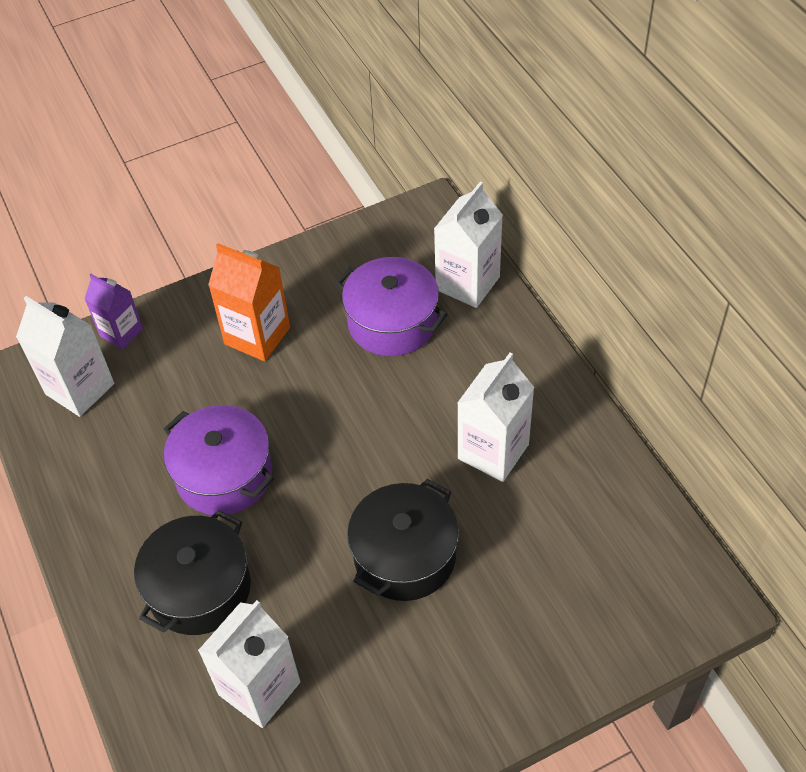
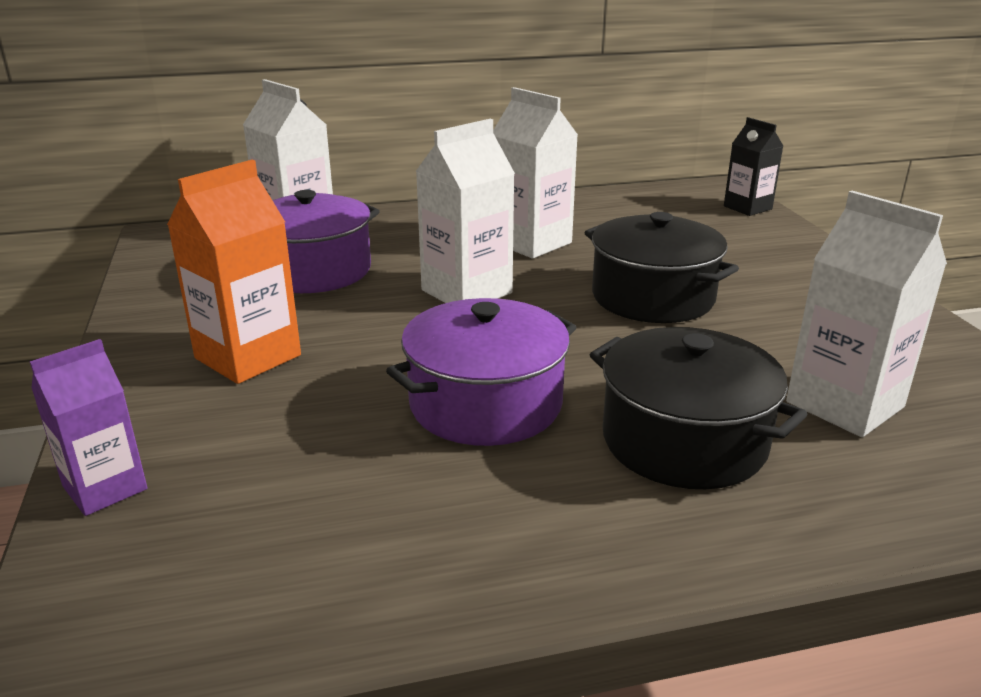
camera: 80 degrees left, 25 degrees down
(79, 389) = (195, 551): white carton -> white carton (466, 292)
(657, 630) = (747, 208): none -> black carton

